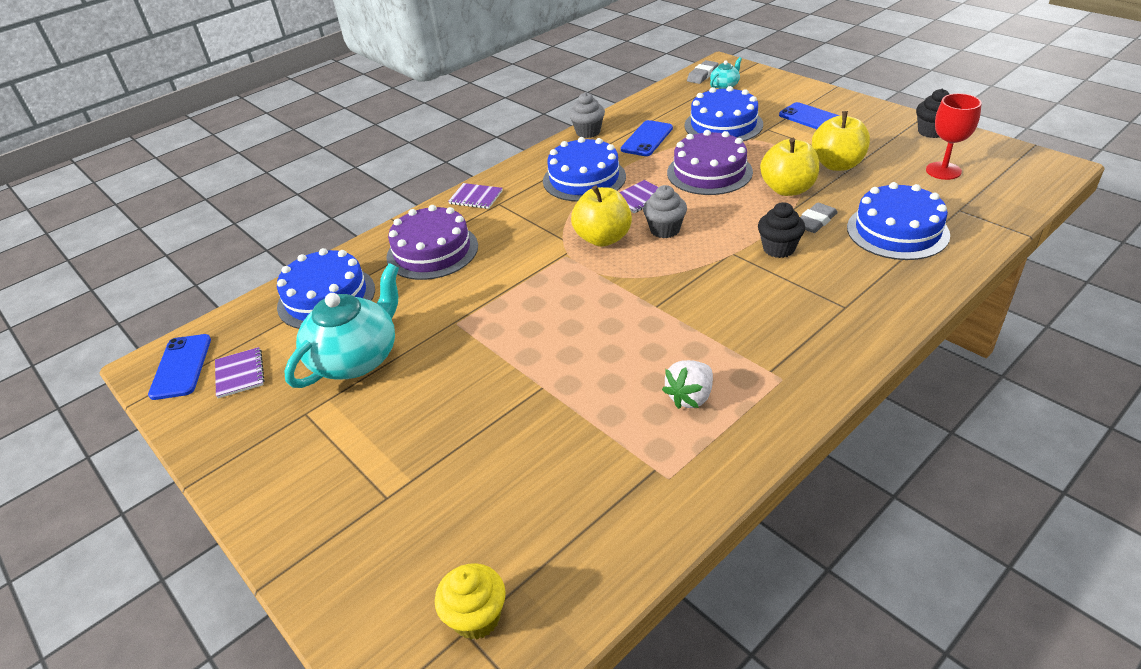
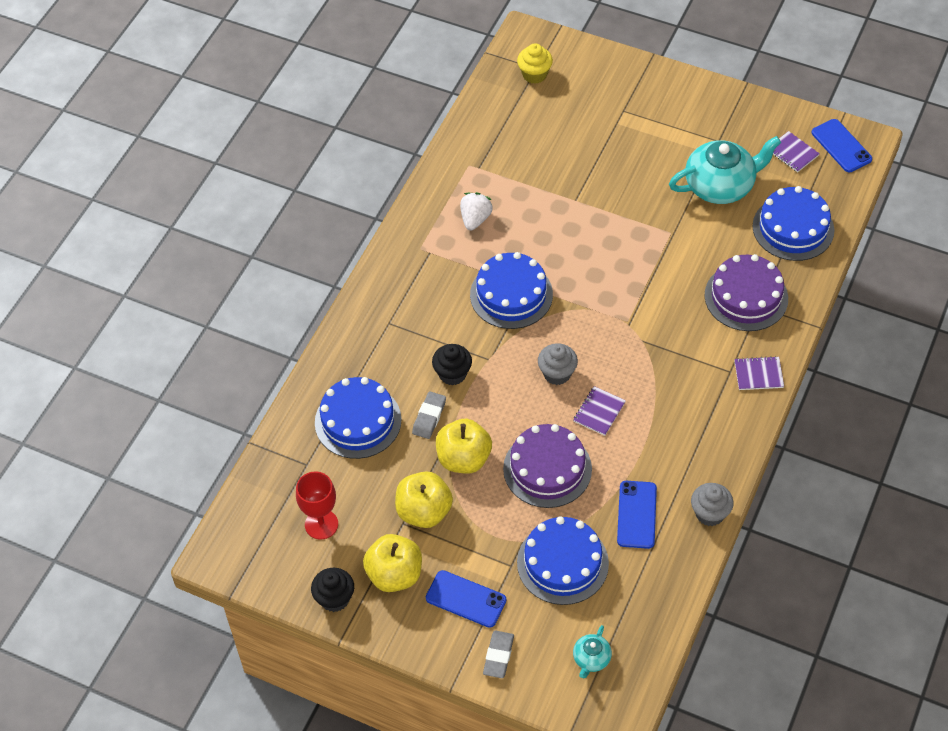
camera: 155 degrees right, 15 degrees up
(356, 358) = (720, 186): turquoise teapot -> turquoise teapot turned 120 degrees counterclockwise
(584, 179) = (668, 428): blue cake -> blue cake (511, 294)
(603, 238) = (606, 349): yellow apple -> yellow apple (394, 574)
(702, 75) = (630, 682): grey eraser -> grey eraser (498, 656)

